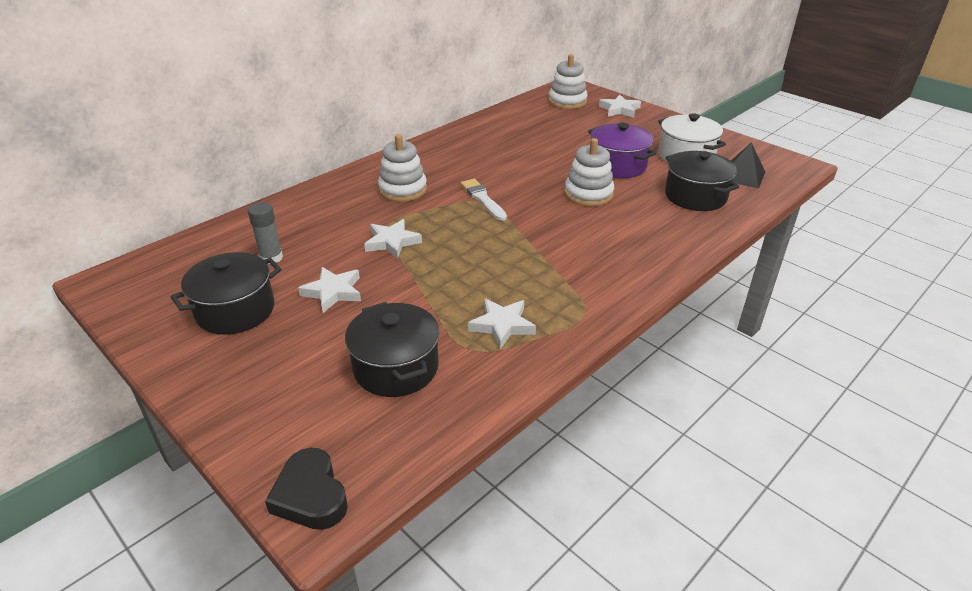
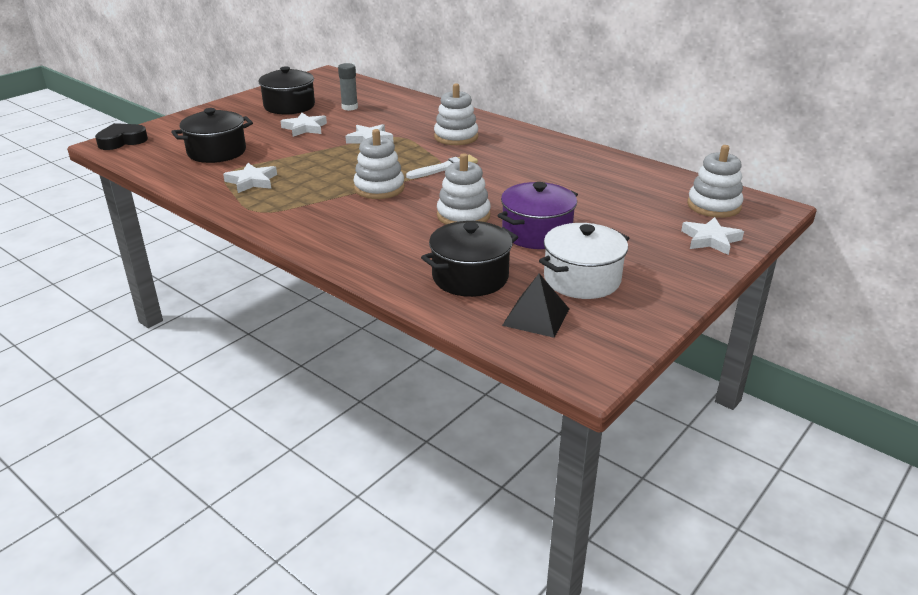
camera: 85 degrees right, 5 degrees down
(528, 236) = (379, 188): none -> white stacking toy

